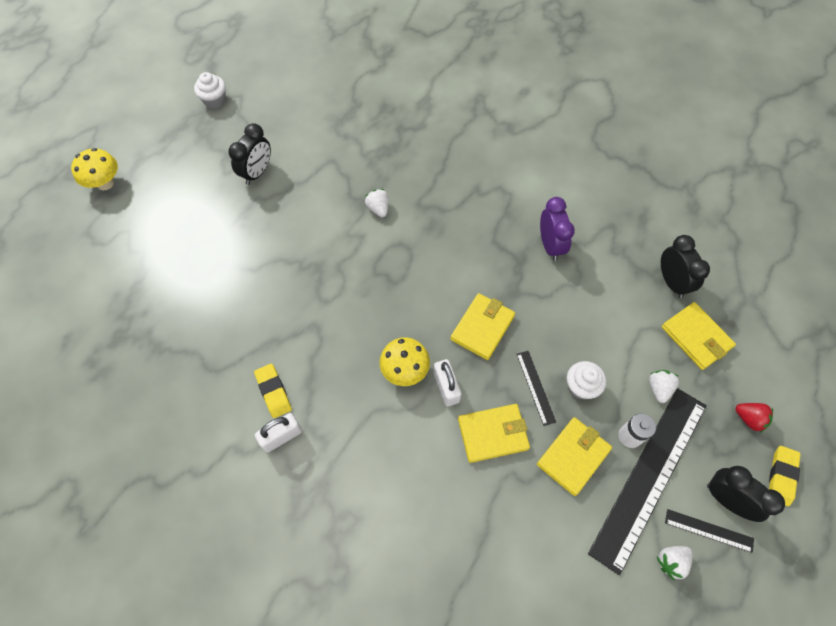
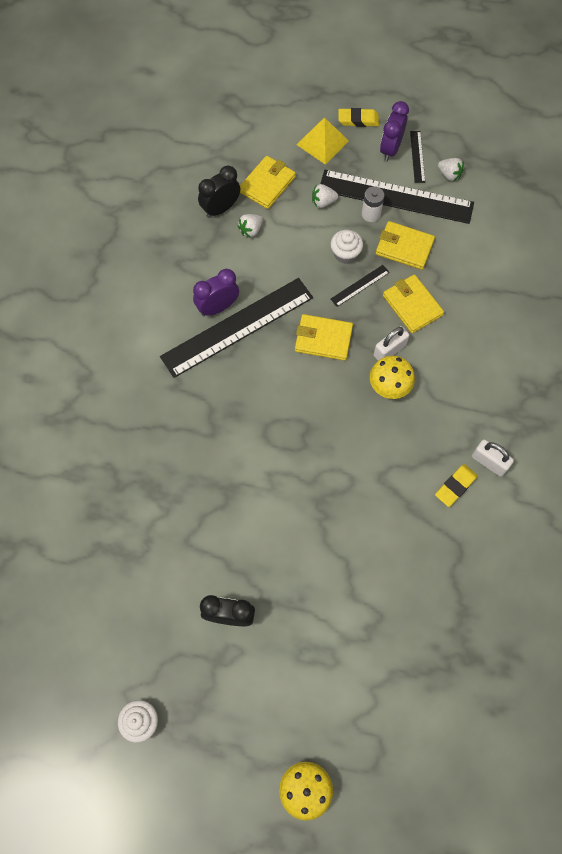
camera: 110 degrees left, 5 degrees up
(378, 208) = (231, 470): white strawberry -> white strawberry (251, 230)
(522, 255) = (237, 327): none -> black ruler
(726, 499) = (390, 149): black clock -> purple clock
(749, 419) = (322, 142): red strawberry -> yellow pyramid

